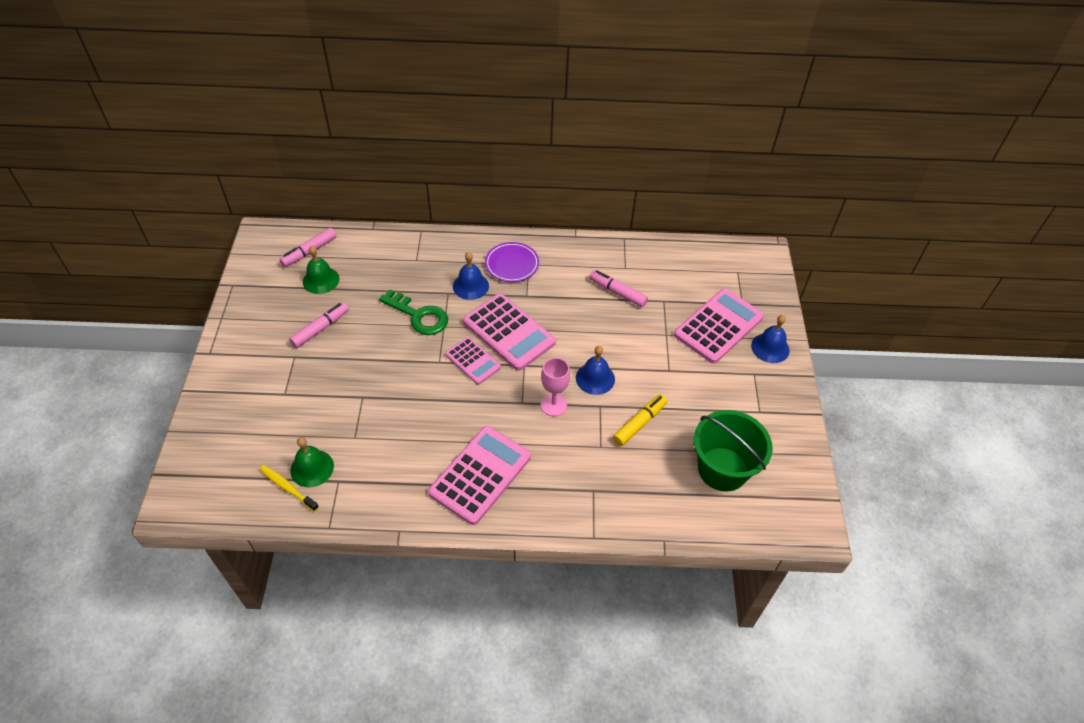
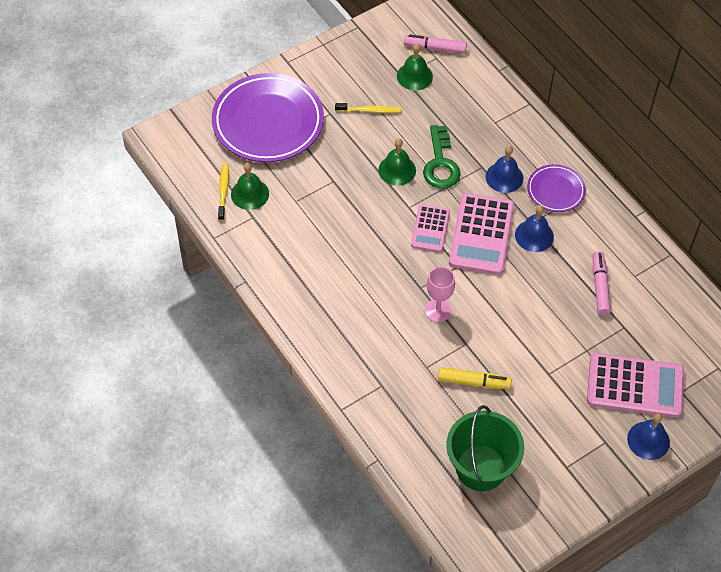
camera: 55 degrees right, 5 degrees up
(254, 406) = (268, 122): none -> purple plate
(320, 329) = (369, 110): pink marker -> yellow toothbrush
(396, 347) = (397, 170): none -> green bell
(480, 475) = (332, 301): pink calculator -> none
(595, 378) = (490, 324): blue bell -> blue bell (534, 235)

